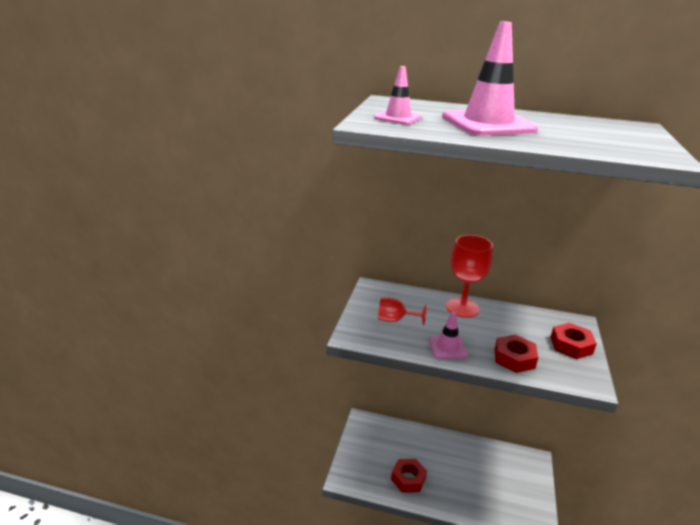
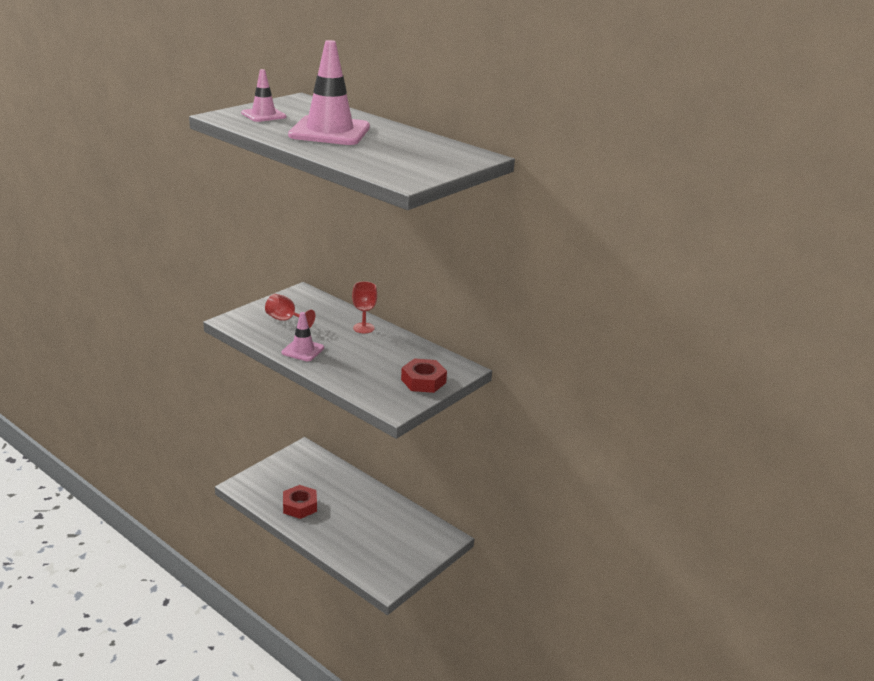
camera: 25 degrees right, 0 degrees up
(462, 308) = (363, 328): red goblet -> red goblet, size x0.60
(514, 358) = (351, 374): red nut -> none

